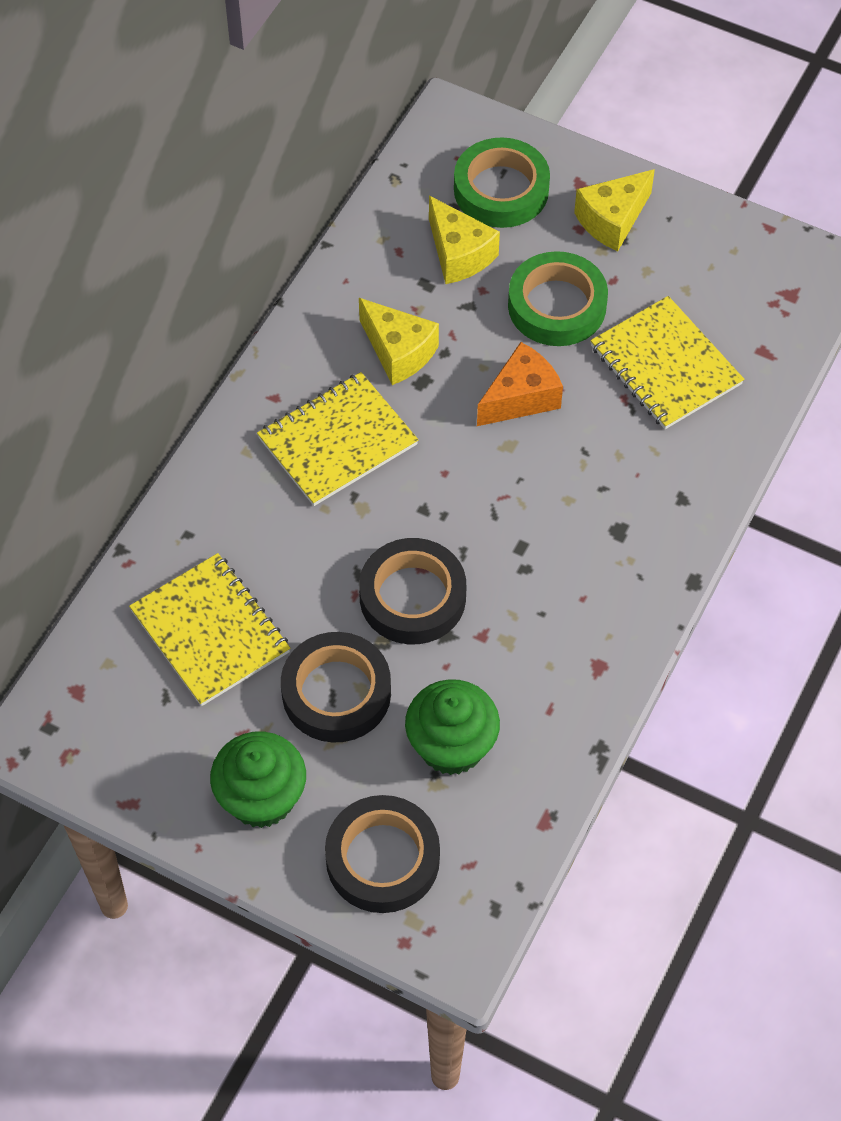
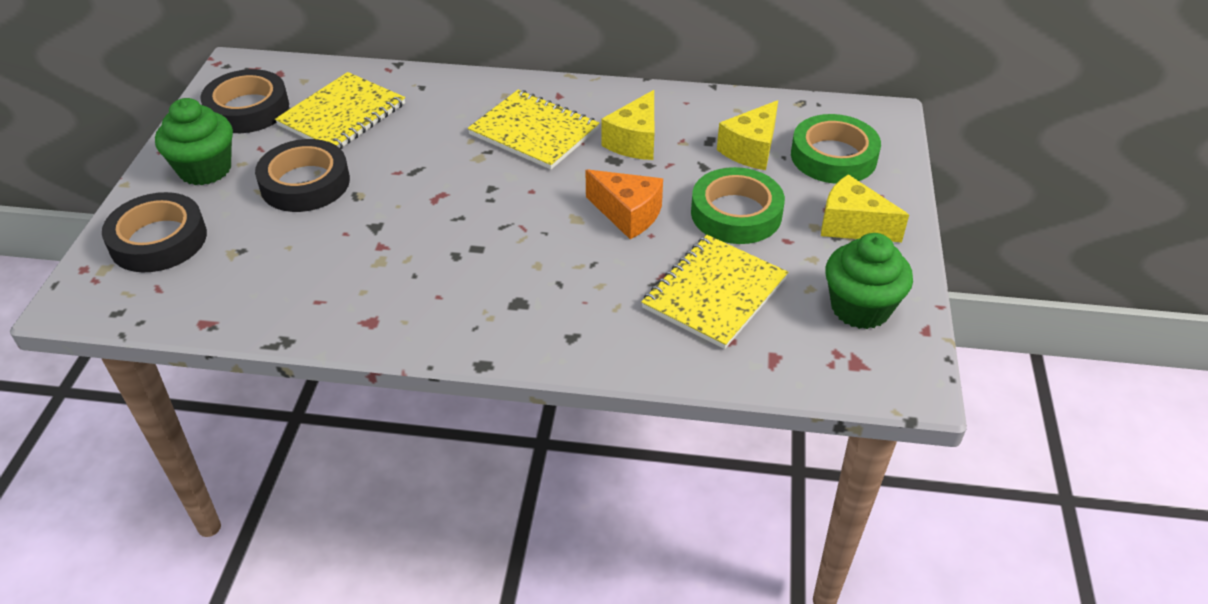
camera: 70 degrees right, 15 degrees down
(412, 597) = (405, 201): black tape -> black tape (247, 109)
(451, 745) = (269, 253): green cupcake -> green cupcake (860, 308)

